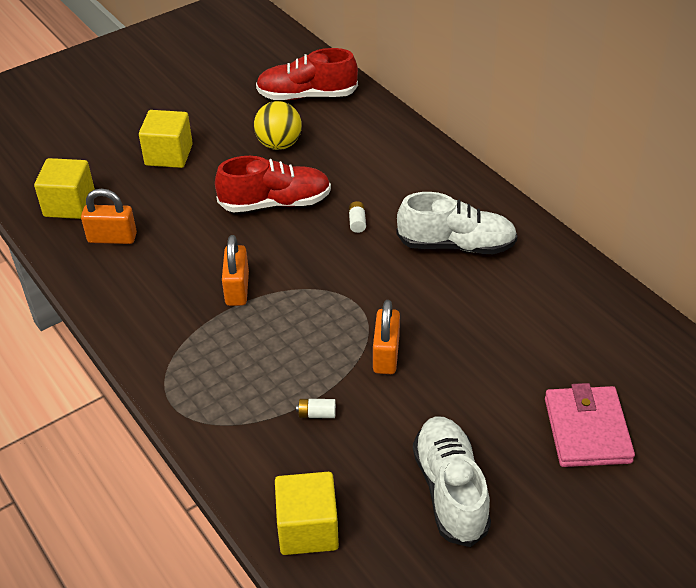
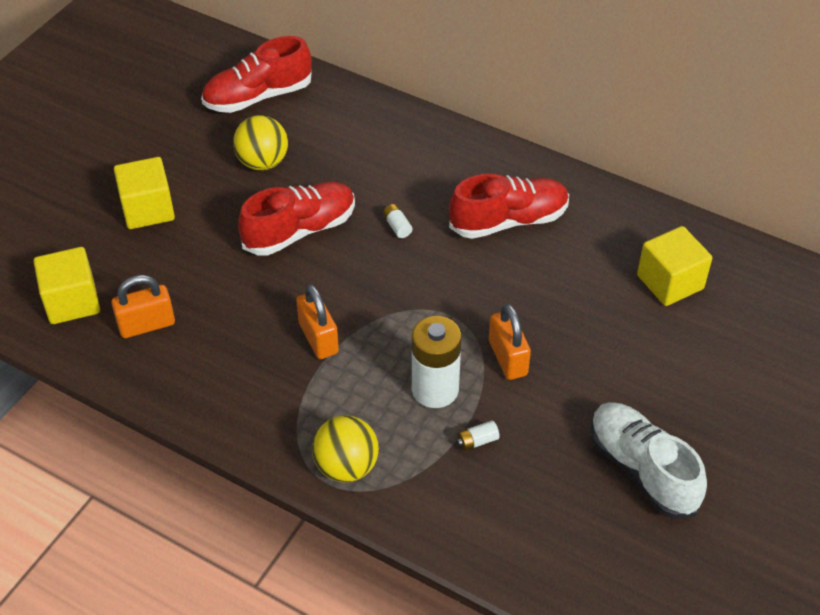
camera: 25 degrees left, 5 degrees up
(195, 396) = (346, 466): none -> yellow ball
(307, 360) = (435, 389): none -> white battery
(308, 529) = (536, 556): yellow cube -> yellow cube (670, 282)
(456, 245) = (509, 221): white shoe -> red shoe
(587, 430) = (728, 368): pink wallet -> none

